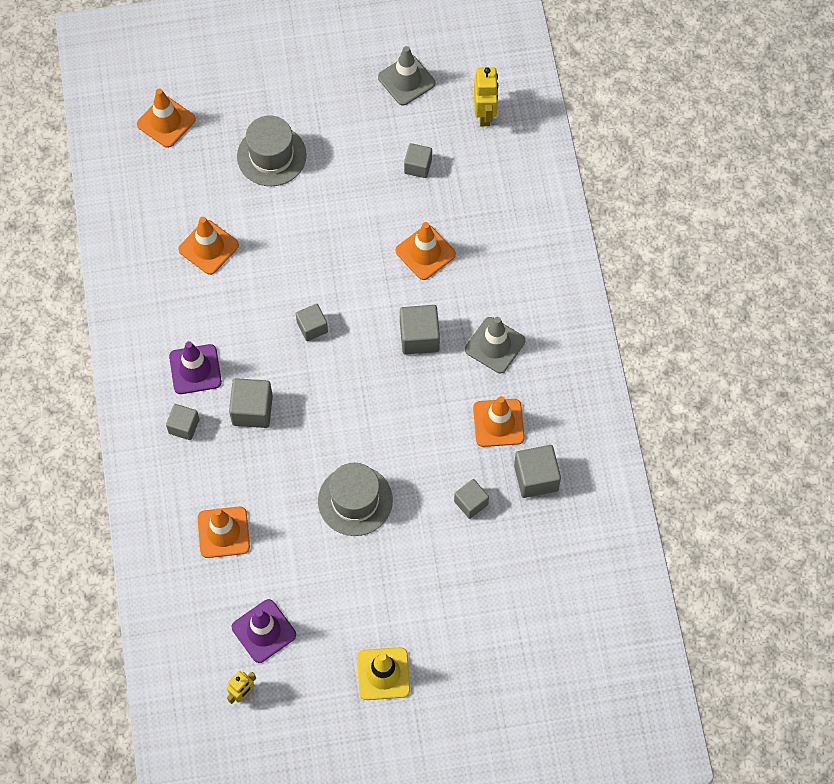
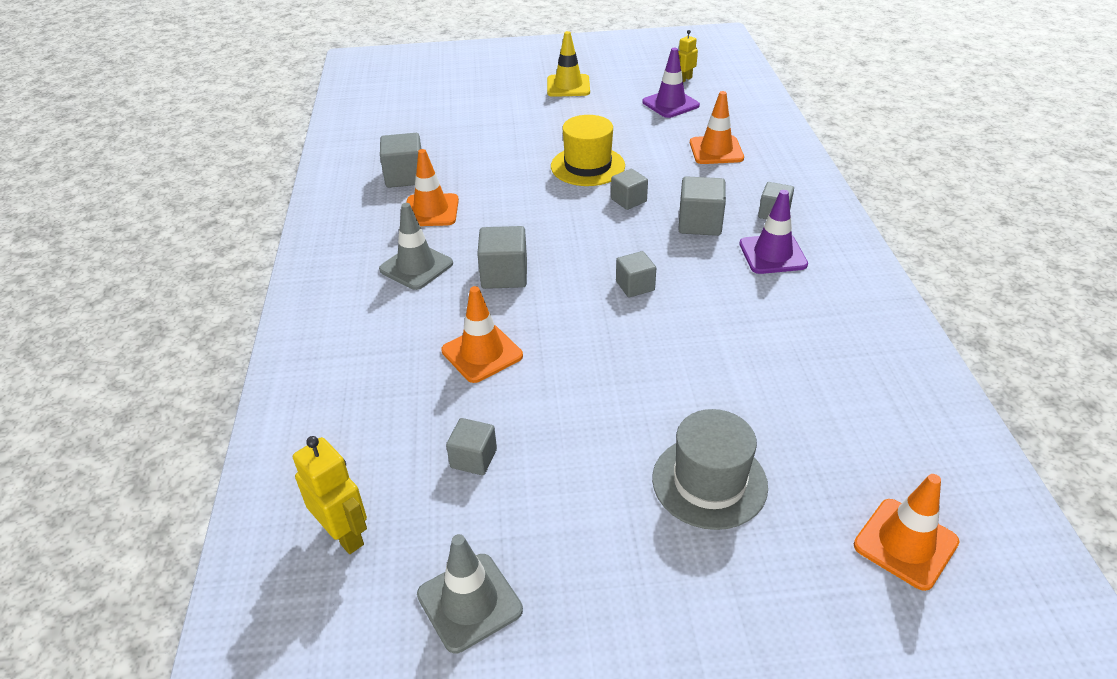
camera: 175 degrees left, 25 degrees down
(208, 247) = (785, 367): orange traffic cone -> none
(355, 500) = (587, 166): grey hat -> yellow hat
(471, 503) = (474, 163): grey cube -> grey cube (628, 200)
(485, 114) = (344, 534): yellow robot -> yellow robot turned 135 degrees clockwise

